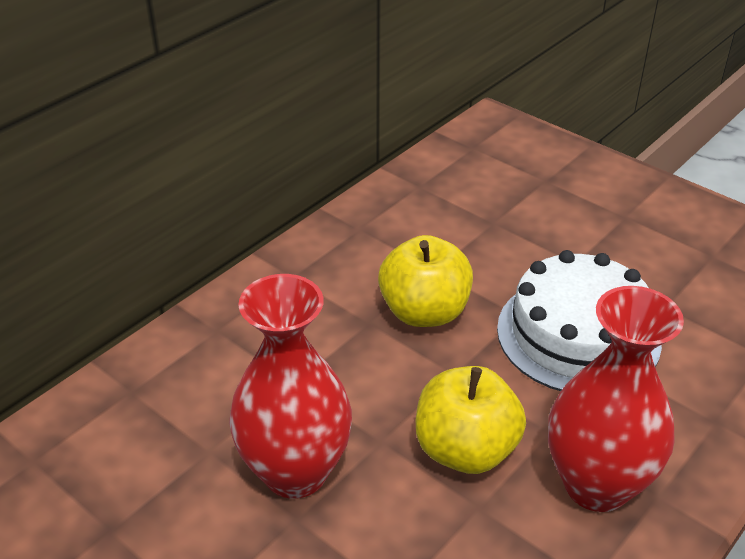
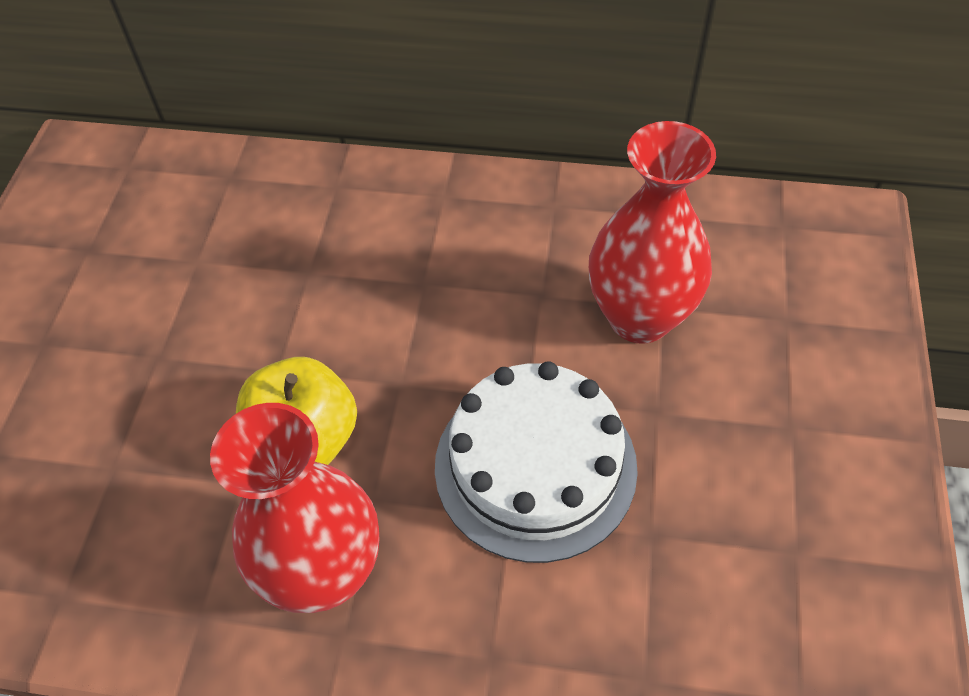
camera: 60 degrees right, 15 degrees up
(295, 472) = (206, 329): red vase -> red vase (640, 317)
(424, 312) = (470, 318): yellow apple -> none

